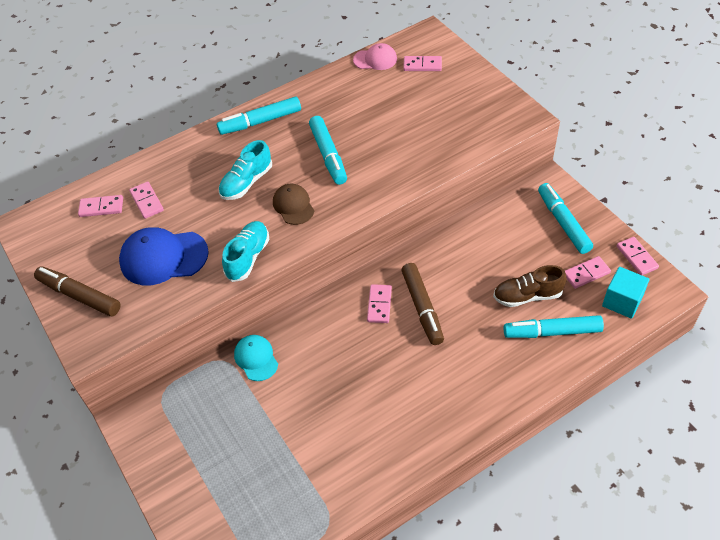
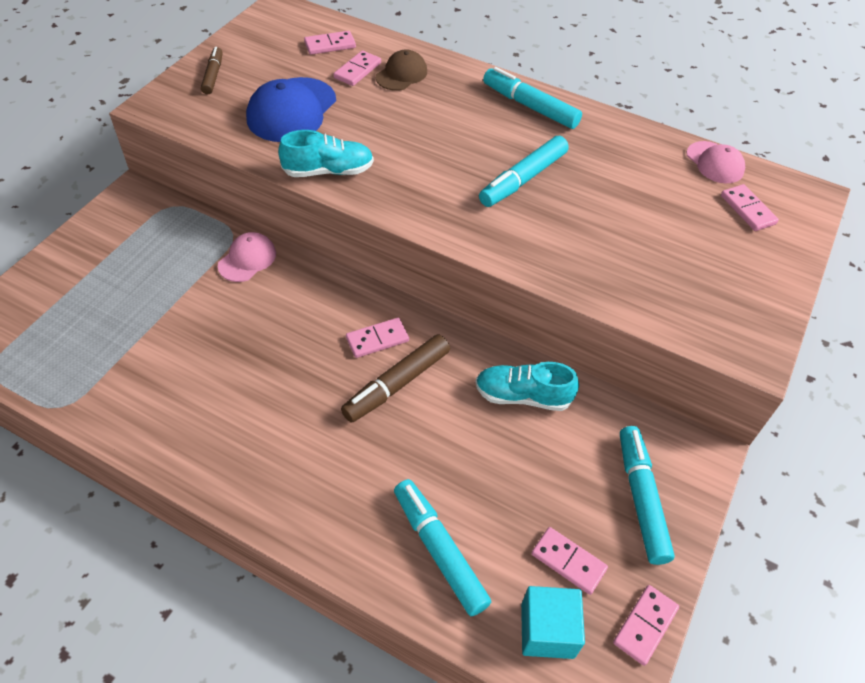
camera: 55 degrees right, 0 degrees up
(80, 296) = (213, 75): brown marker -> brown marker, size x0.61
(101, 207) = (330, 45): pink domino -> pink domino turned 75 degrees counterclockwise
(163, 257) = (291, 110): blue cap -> blue cap turned 120 degrees counterclockwise
(246, 182) = (433, 130): turquoise shoe -> turquoise shoe (522, 396)
(256, 358) = (247, 259): turquoise cap -> pink cap
(293, 205) = (425, 179): brown cap -> brown cap (401, 74)
(527, 296) = (483, 497): brown shoe -> none
(563, 223) = (641, 499): turquoise marker -> turquoise marker turned 45 degrees counterclockwise

